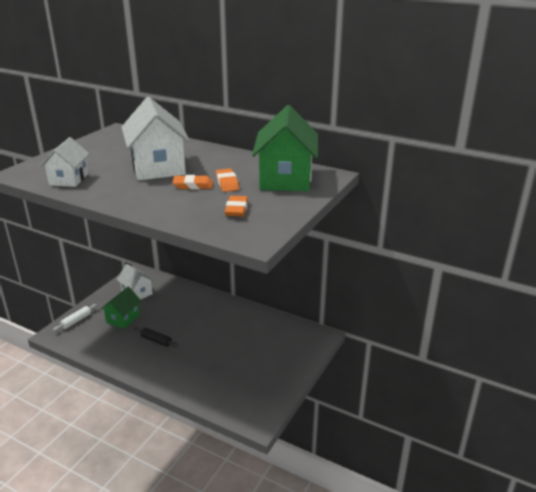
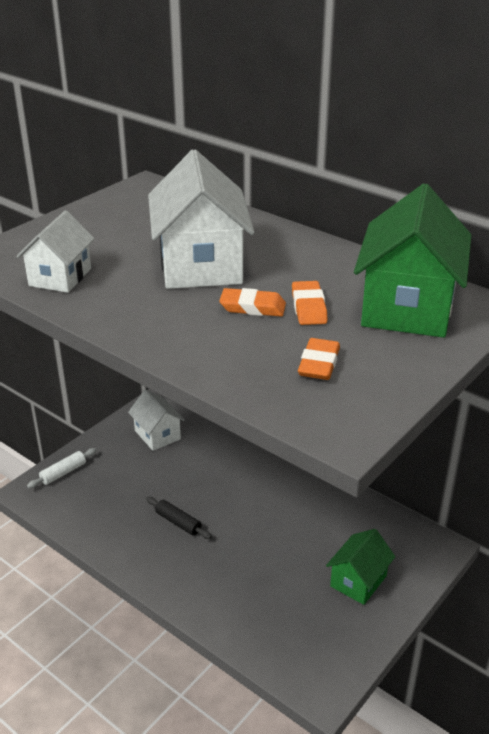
camera: 10 degrees right, 5 degrees up
(123, 318) = (132, 477): green house -> green house (358, 581)

